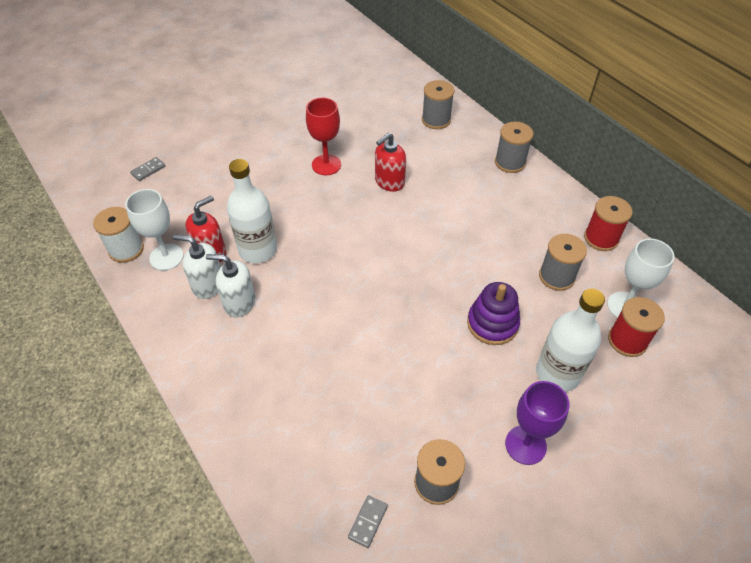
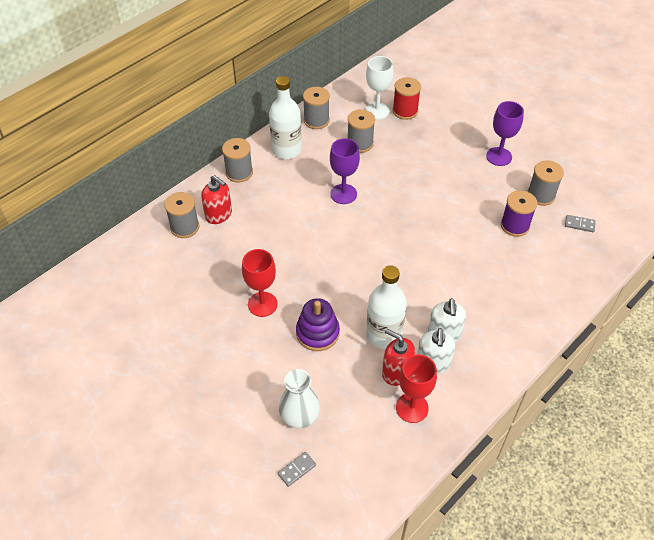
camera: 100 degrees left, 0 degrees up
(126, 249) = (412, 448): white spool -> none
(148, 170) = (297, 470): grey domino -> grey domino turned 75 degrees counterclockwise
(166, 257) = (412, 408): white goblet -> red goblet
(196, 177) = (299, 416): none -> white vase
(383, 426) = (515, 225): none -> purple spool
(389, 182) = (278, 252): red soap dispenser -> red soap dispenser (219, 214)
(467, 246) = (343, 194): none -> purple goblet
(492, 323) = (413, 176): purple stacking toy -> purple stacking toy (317, 333)
(557, 373) = (442, 143): white bottle -> white bottle (286, 150)
(601, 238) = (316, 120): red spool -> grey spool

